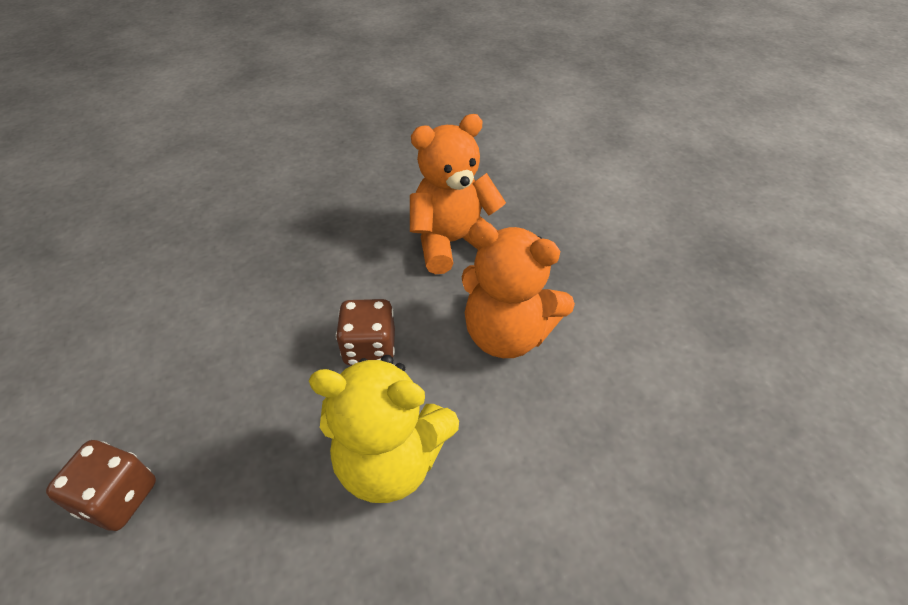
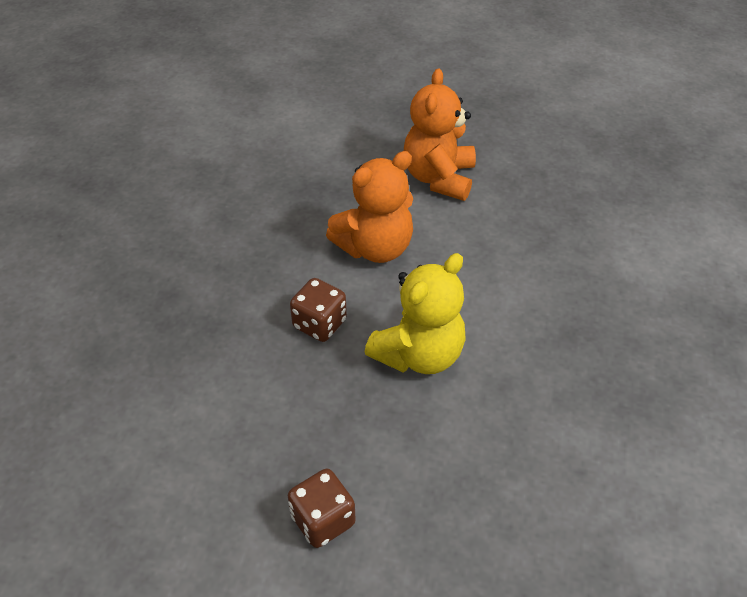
camera: 55 degrees left, 0 degrees up
(453, 242) = (264, 229): orange teddy bear -> orange teddy bear (439, 178)

